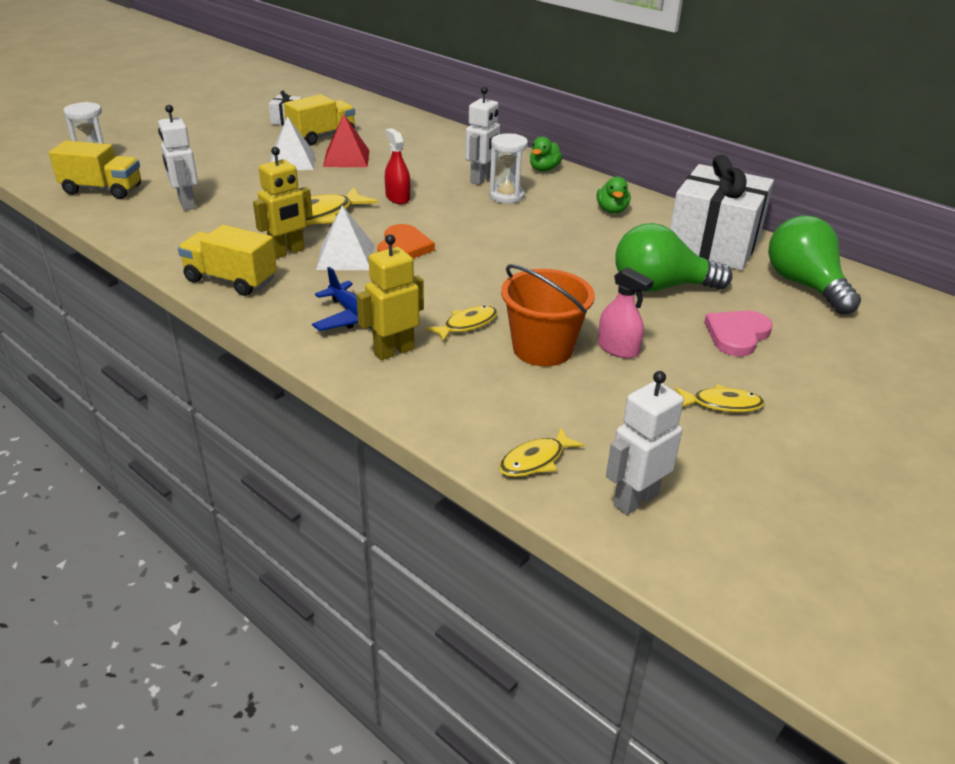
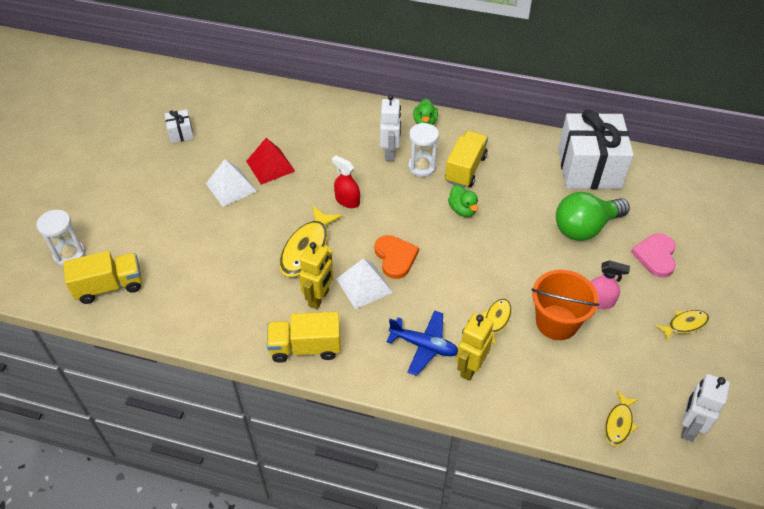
camera: 25 degrees left, 15 degrees up
(186, 203) = (194, 275): white robot -> none
(322, 136) = (227, 144): yellow truck -> yellow truck (465, 169)
(612, 210) = (503, 155): green duck -> green duck (463, 210)
(805, 285) = (665, 188): green light bulb -> none

